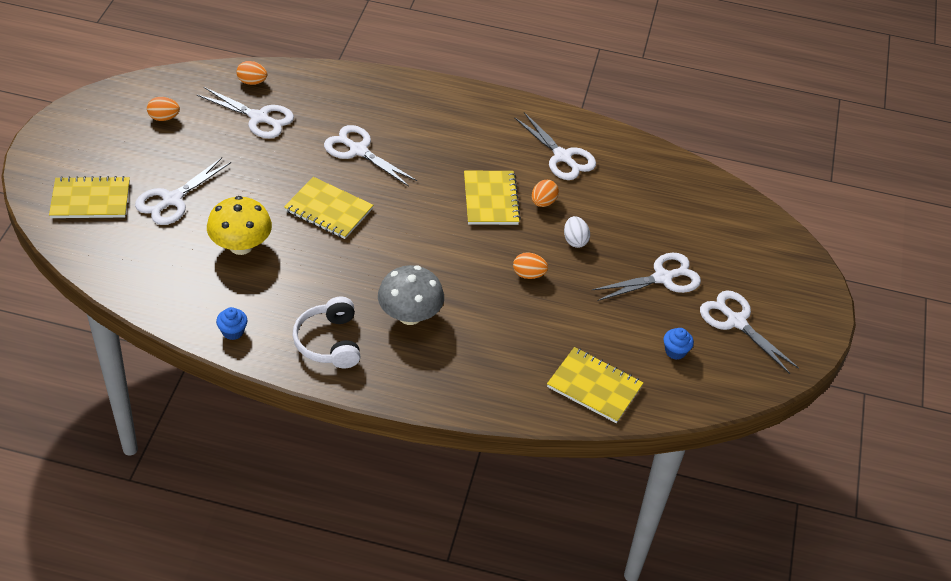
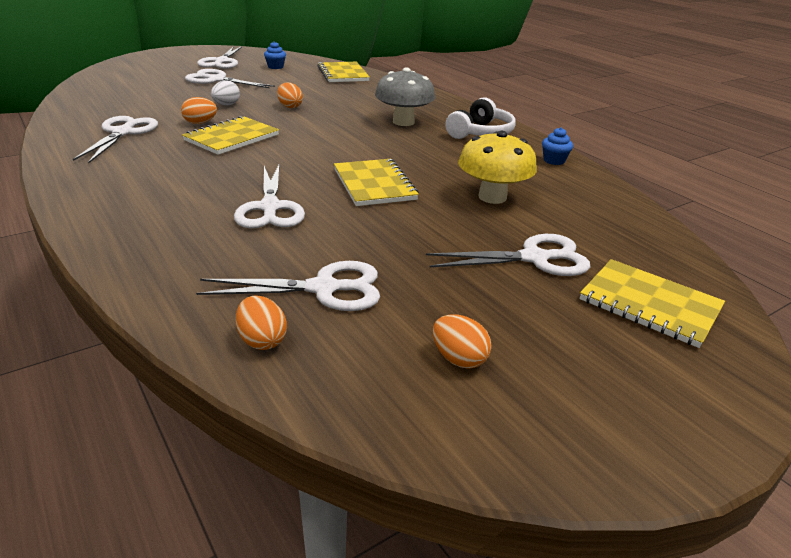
camera: 135 degrees left, 15 degrees down
(259, 118) = (324, 288): white scissors -> white scissors turned 105 degrees clockwise

